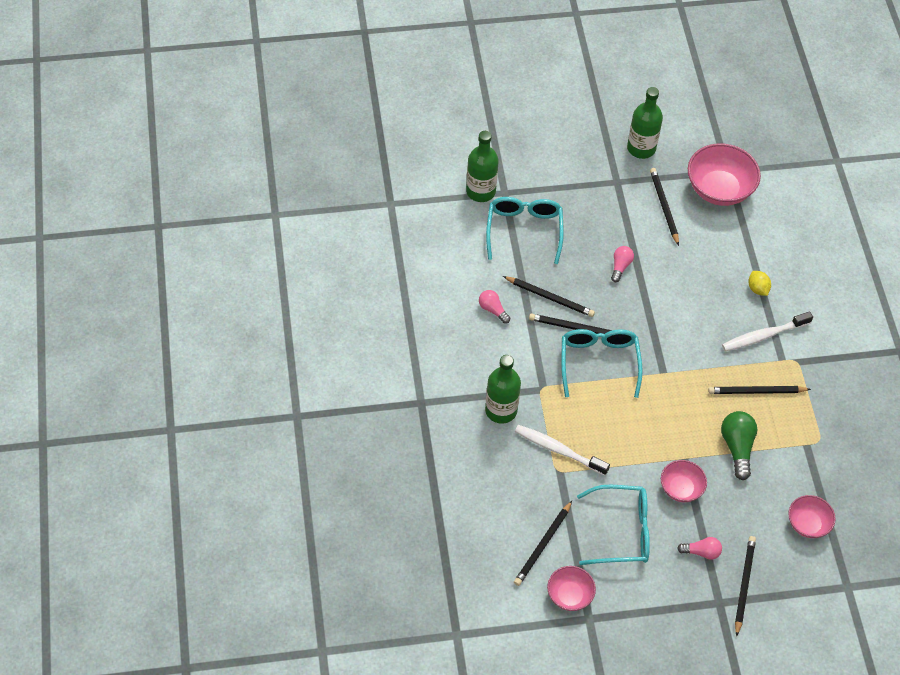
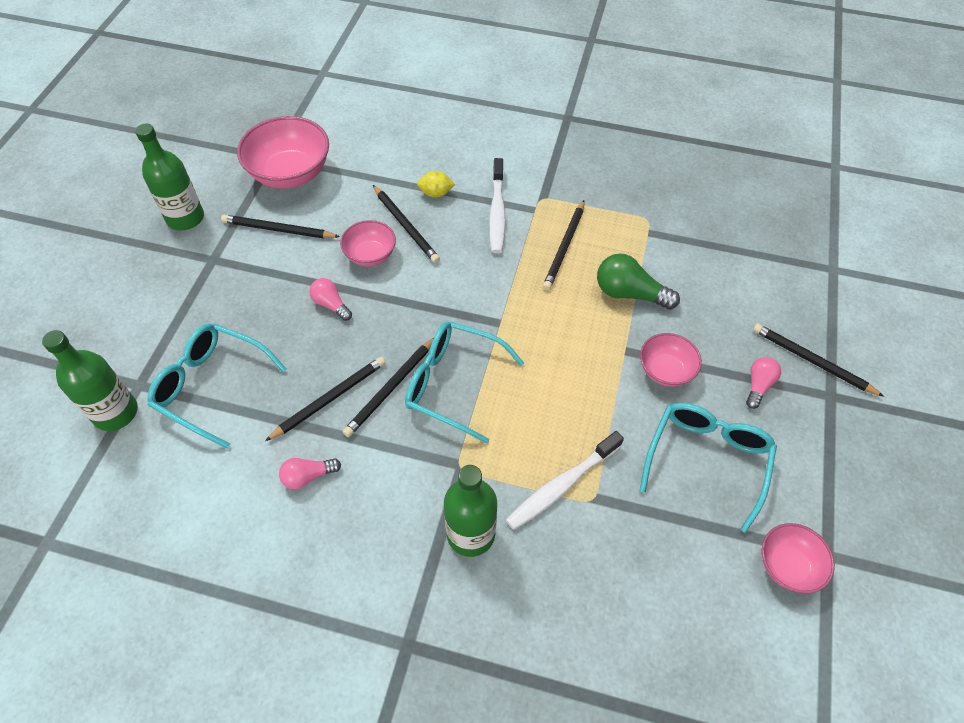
camera: 65 degrees left, 0 degrees up
(543, 545) = (702, 568): black pencil -> black pencil (406, 226)
(808, 524) = (747, 271): pink bowl -> pink bowl (370, 255)

